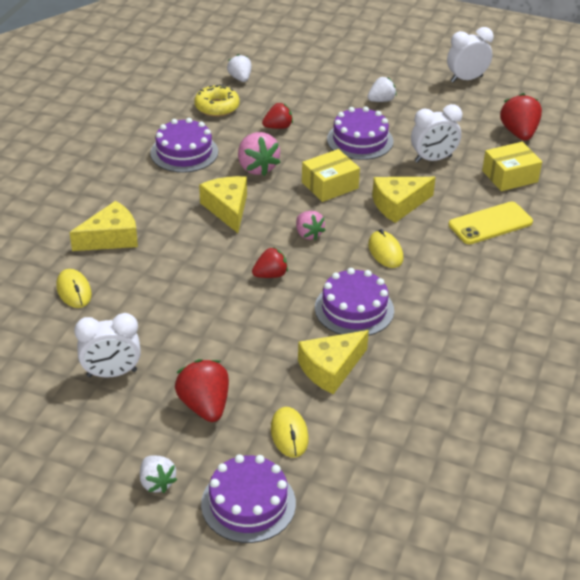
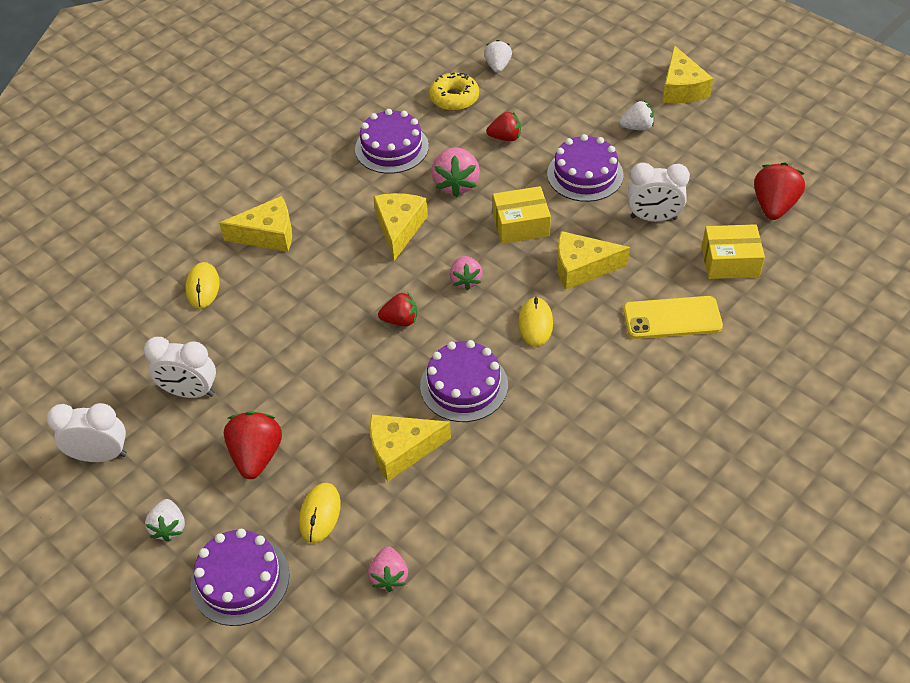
camera: 25 degrees right, 10 degrees up
(378, 463) = (389, 576): none -> pink strawberry
(399, 68) = (681, 88): none -> yellow cheese
(466, 79) = (752, 119): white clock -> white clock (100, 455)

